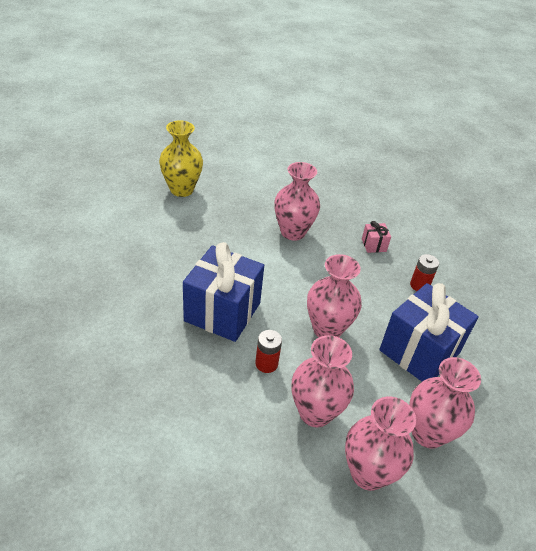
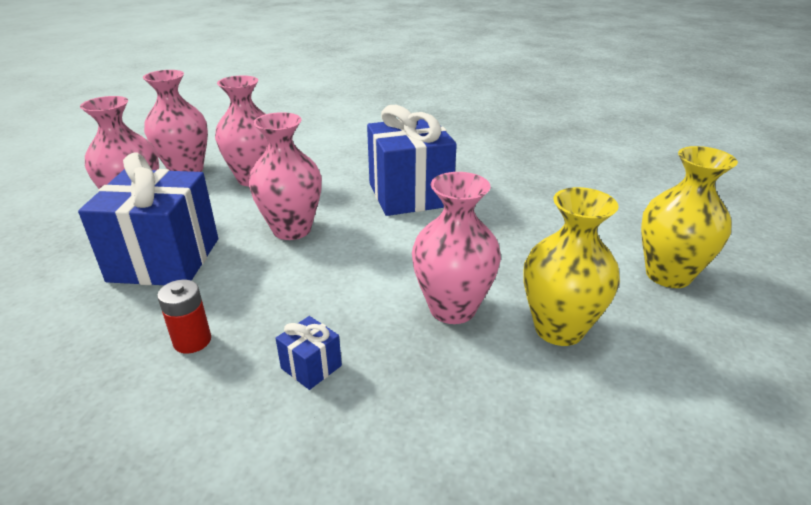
camera: 145 degrees right, 10 degrees down
(262, 202) = (559, 329): none -> yellow vase
(266, 364) = (325, 184): red battery -> none
(373, 245) = (311, 367): pink gift -> blue gift

